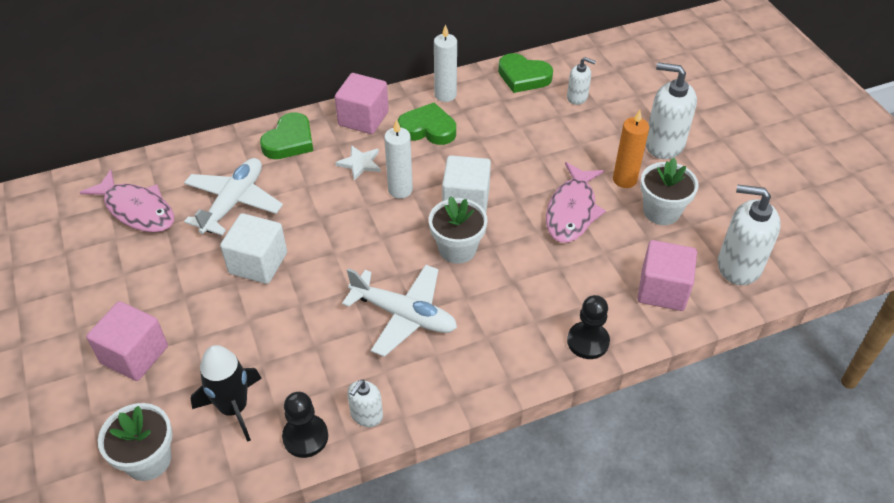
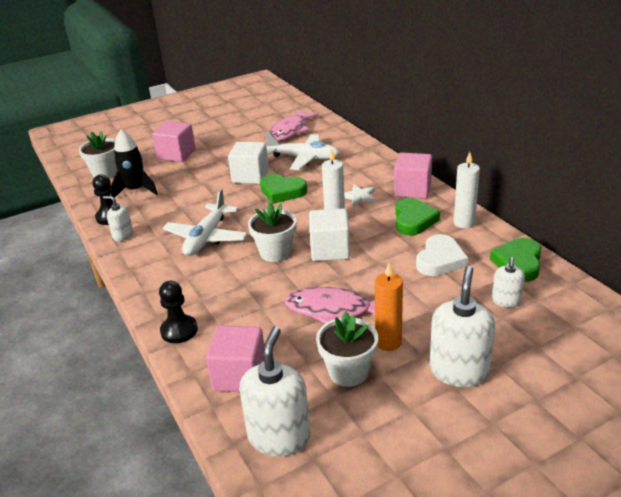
camera: 85 degrees right, 15 degrees down
(289, 141) = (373, 166): green heart -> green heart (282, 192)
(506, 124) = (440, 260): none -> white heart

